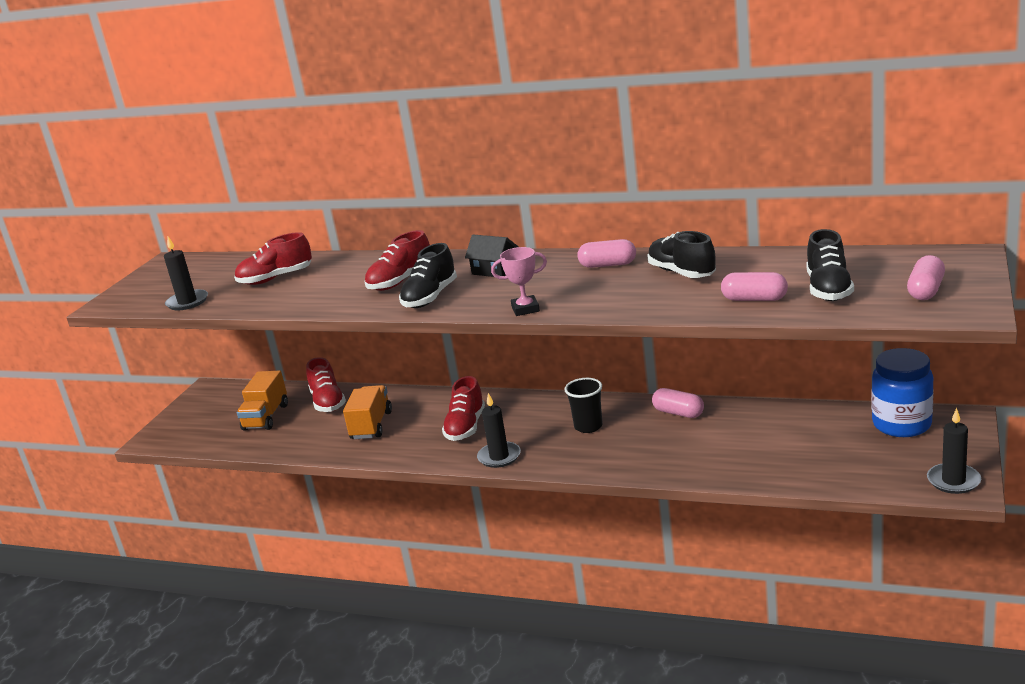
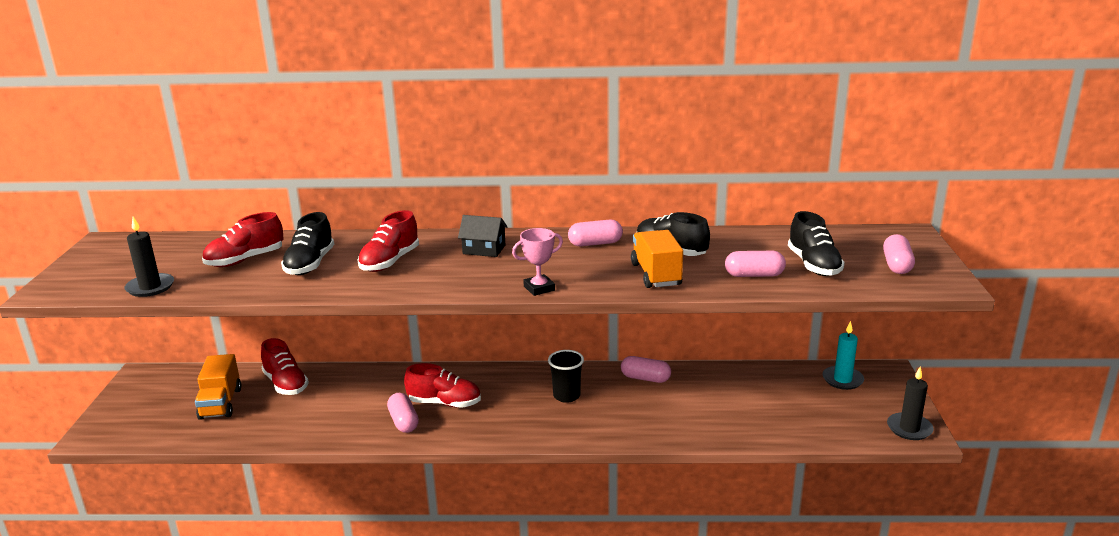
camera: 20 degrees left, 0 degrees up
(371, 425) = (343, 406): orange truck -> orange truck (656, 274)
(420, 443) = (403, 422): none -> pink capsule
(430, 297) = (431, 278): black shoe -> black shoe (310, 264)
(466, 427) = (444, 403): red shoe -> red shoe turned 75 degrees counterclockwise
(499, 457) = (491, 432): black candle -> none
(901, 424) = (842, 380): blue jar -> turquoise candle

